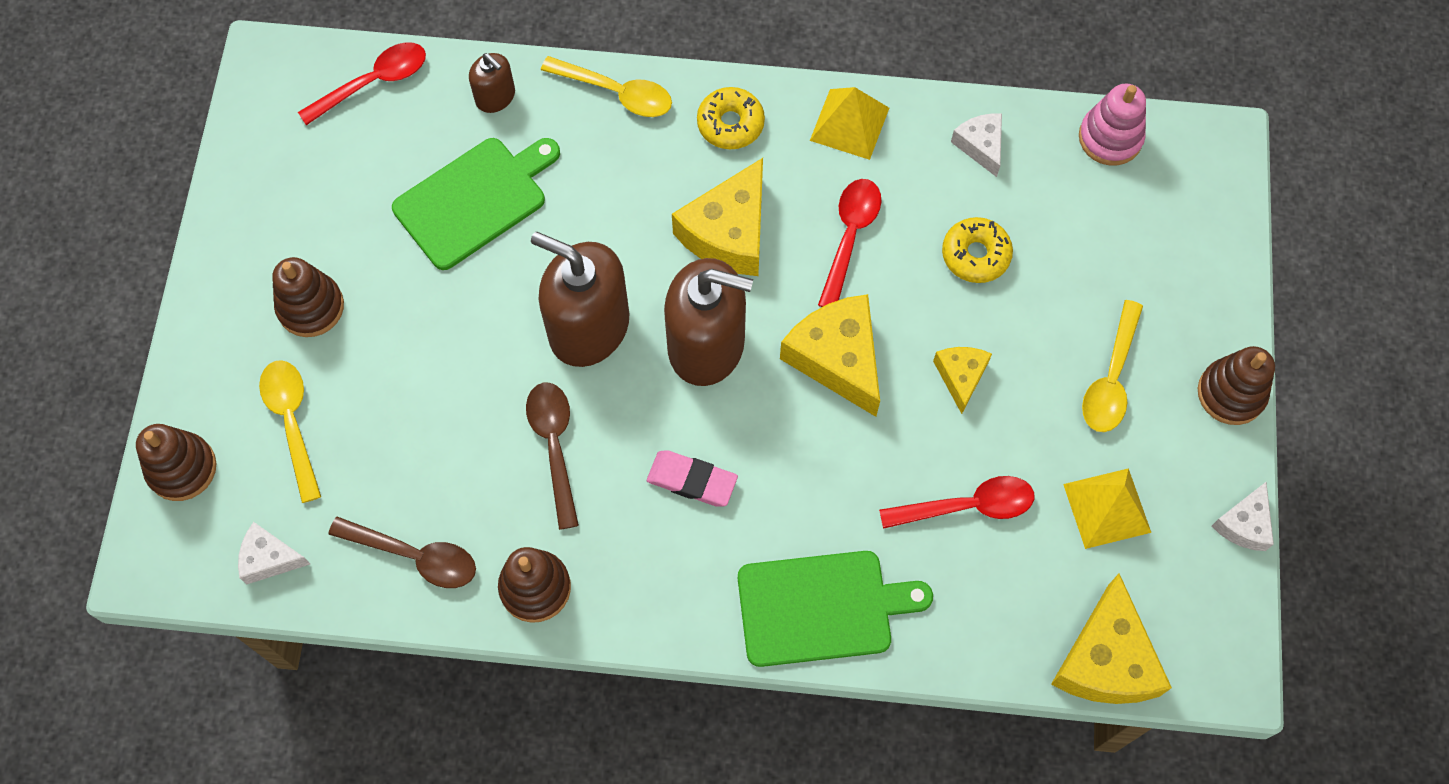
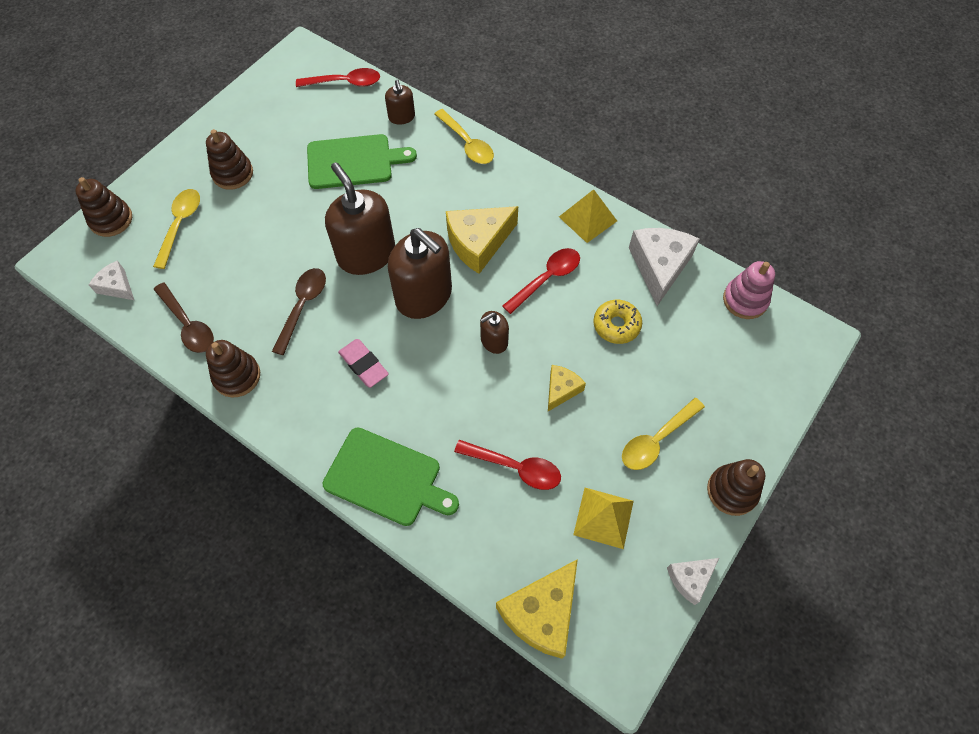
camera: 30 degrees right, 5 degrees down
(730, 124) = (519, 187): yellow donut -> none
(837, 358) = (494, 341): yellow cheese -> brown soap dispenser
(980, 146) = (659, 266): white cheese -> white cheese, size x1.81

